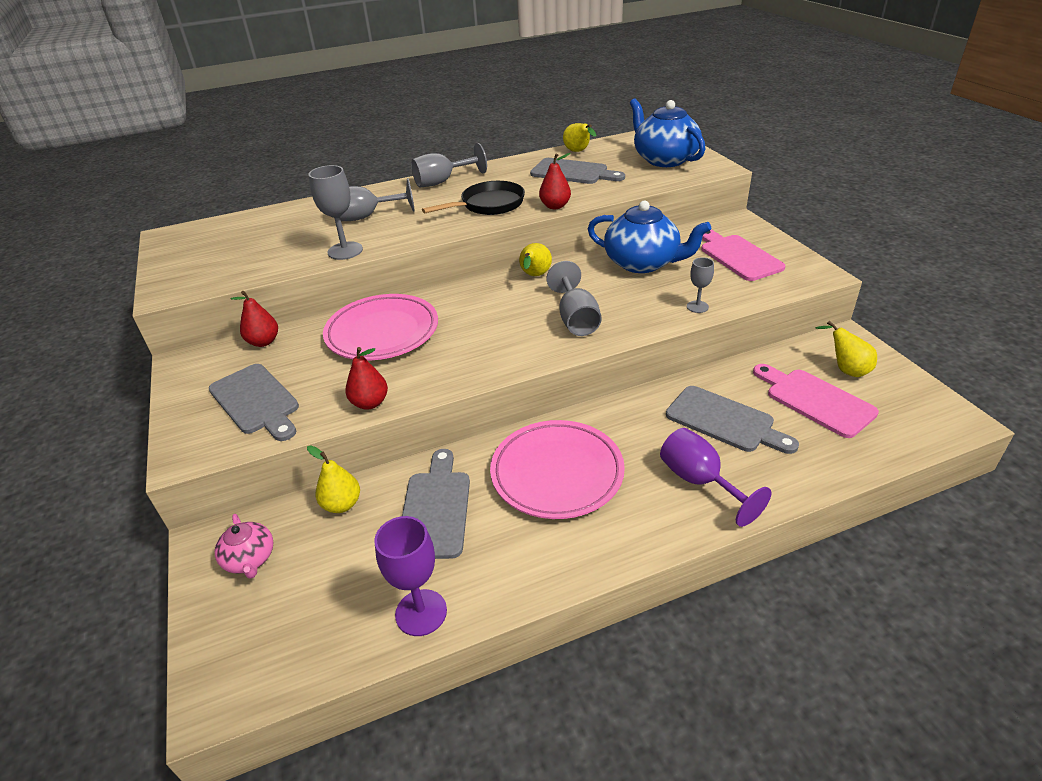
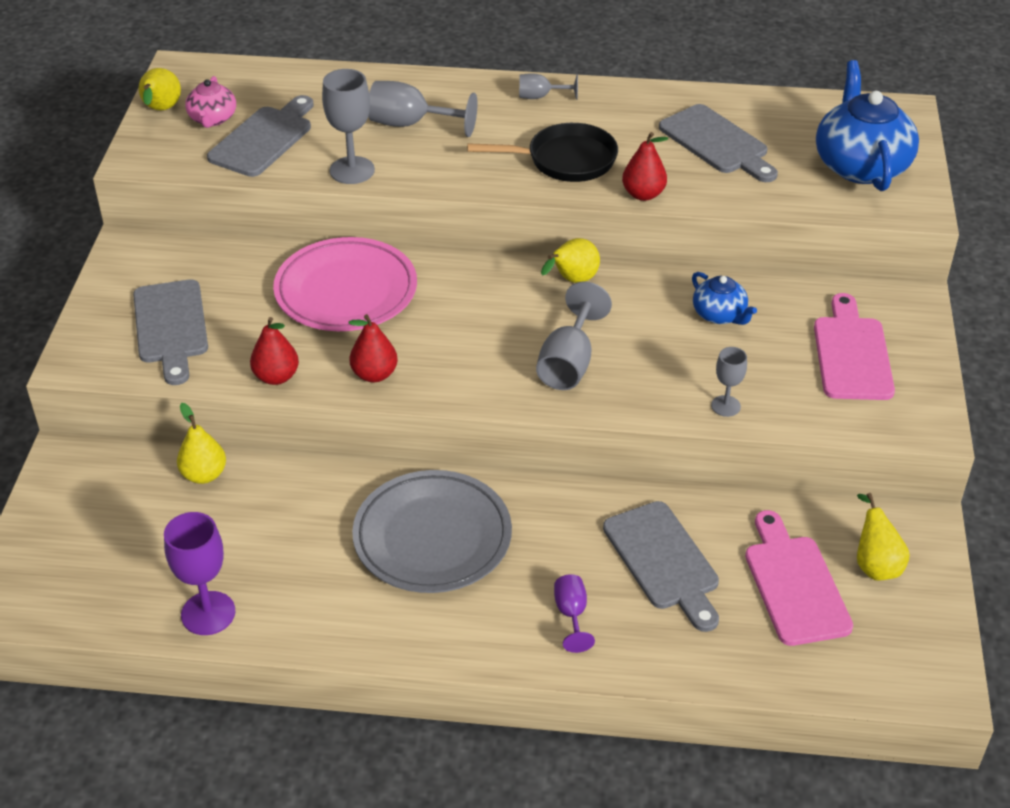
camera: 25 degrees right, 5 degrees up
(250, 559) = (93, 492): pink teapot -> pink teapot (212, 119)
(263, 342) = (218, 252): red pear -> red pear (374, 374)
(435, 509) = (287, 520): grey cutting board -> grey cutting board (263, 139)
(442, 182) = (540, 97): grey goblet -> grey goblet, size x0.59
(557, 473) = (432, 537): pink plate -> grey plate
(578, 152) = (758, 106): yellow pear -> yellow pear (161, 110)
(642, 263) = (719, 315): blue teapot -> blue teapot, size x0.52
(700, 481) = (571, 614): purple goblet -> purple goblet, size x0.59

